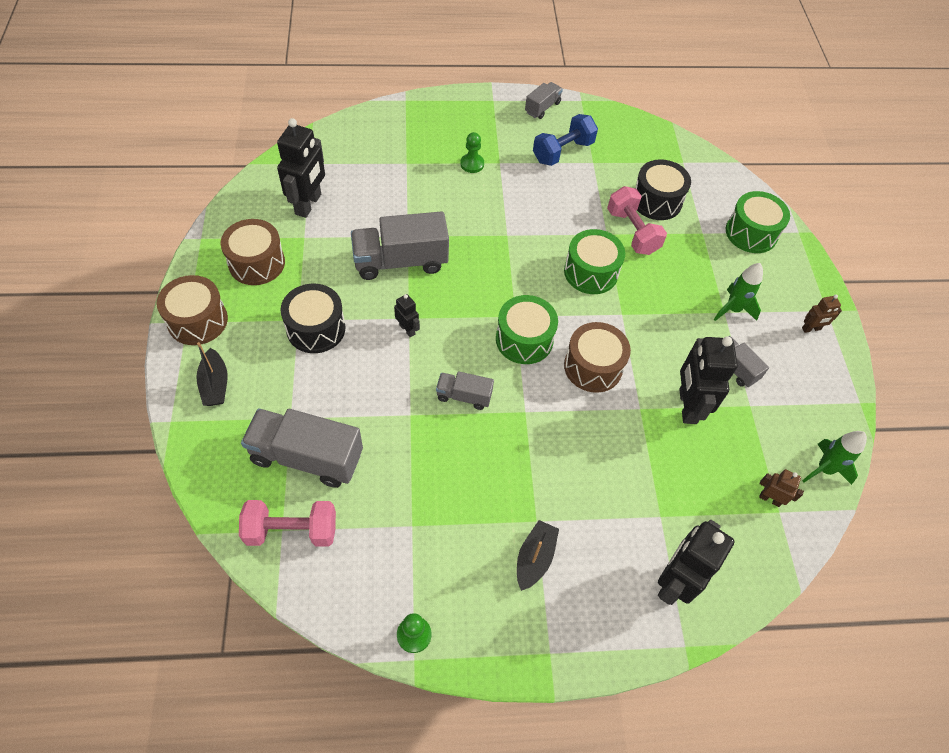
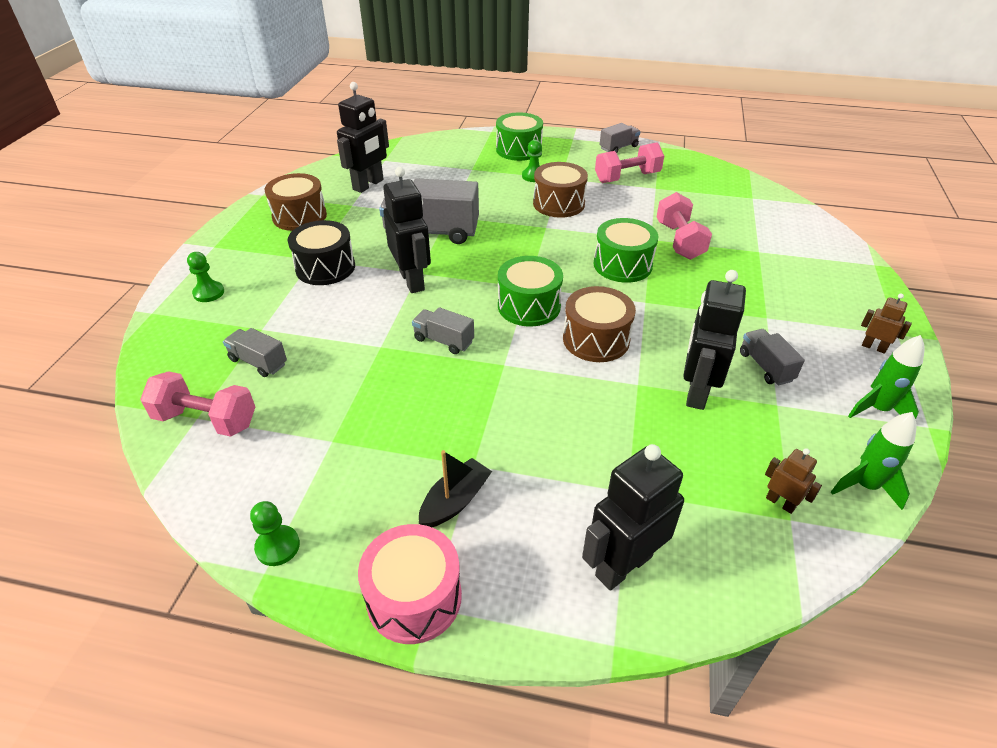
camera: 20 degrees right, 15 degrees down
(197, 320) = (223, 247): brown drum -> brown drum (558, 204)
(215, 384) = (209, 293): black boat -> green pawn
(307, 457) = (258, 362): grey truck -> grey truck, size x0.53
(407, 329) = (412, 281): black robot -> black robot, size x2.04
(535, 648) = (414, 597): none -> pink drum
(563, 152) = (627, 177): blue dumbbell -> pink dumbbell
(656, 201) = (714, 222): black drum -> none
(733, 309) = (777, 316): green rocket -> green rocket (877, 409)
(751, 233) = (816, 258): green drum -> green drum (519, 150)
(811, 329) = (873, 347): brown robot -> brown robot turned 150 degrees counterclockwise

